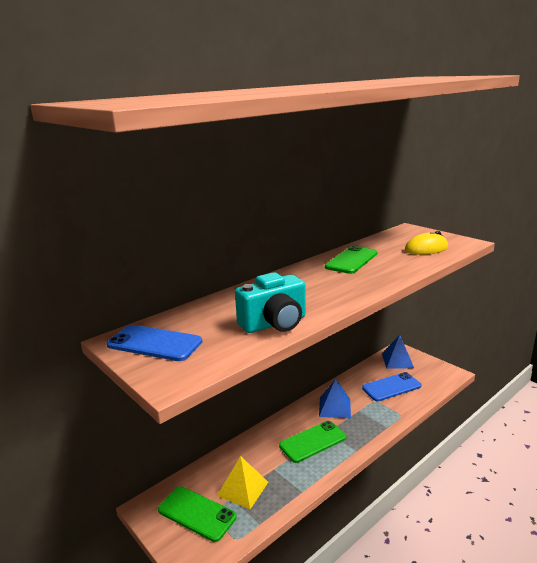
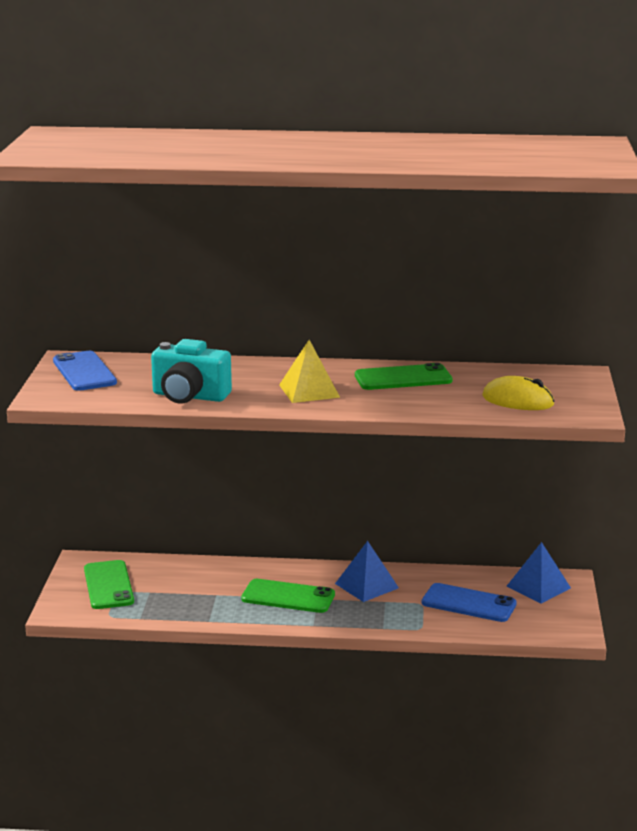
camera: 45 degrees right, 0 degrees up
(243, 489) = (168, 591): yellow pyramid -> yellow pyramid (309, 391)

